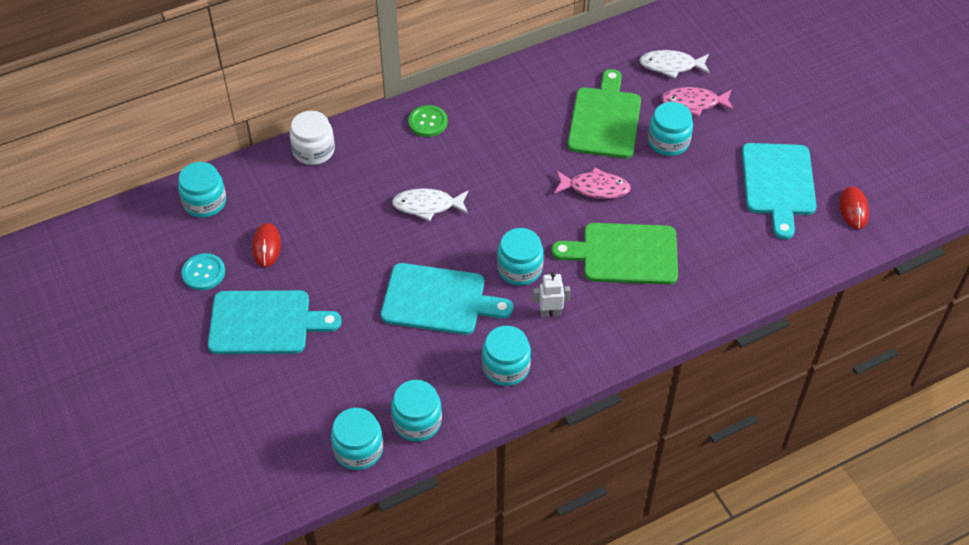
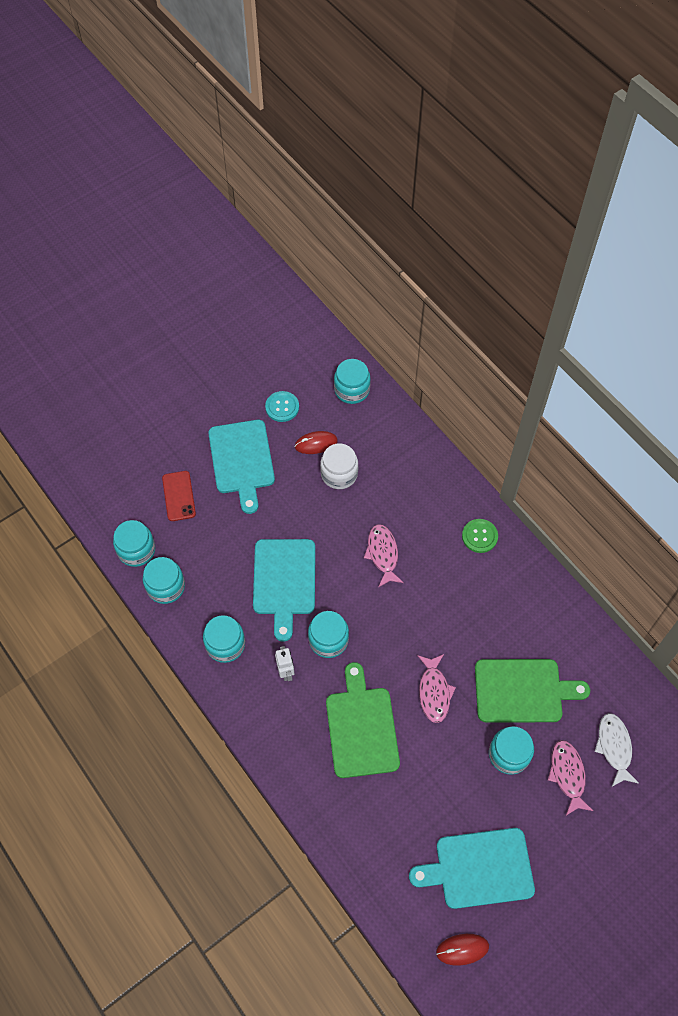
camera: 80 degrees right, 10 degrees up
(294, 395) = (179, 496): none -> red phone
(313, 150) = (424, 454): white jar -> white jar (339, 474)
(427, 206) = (383, 554): white fish -> pink fish

